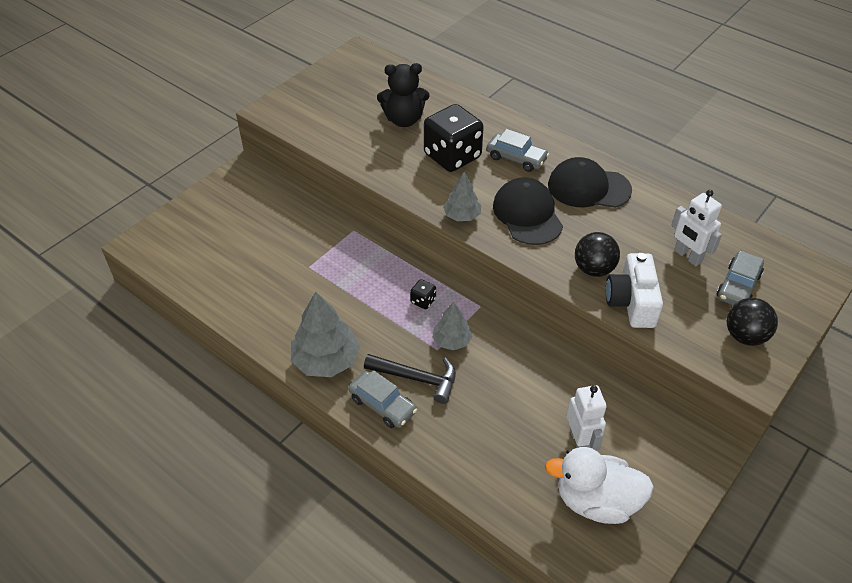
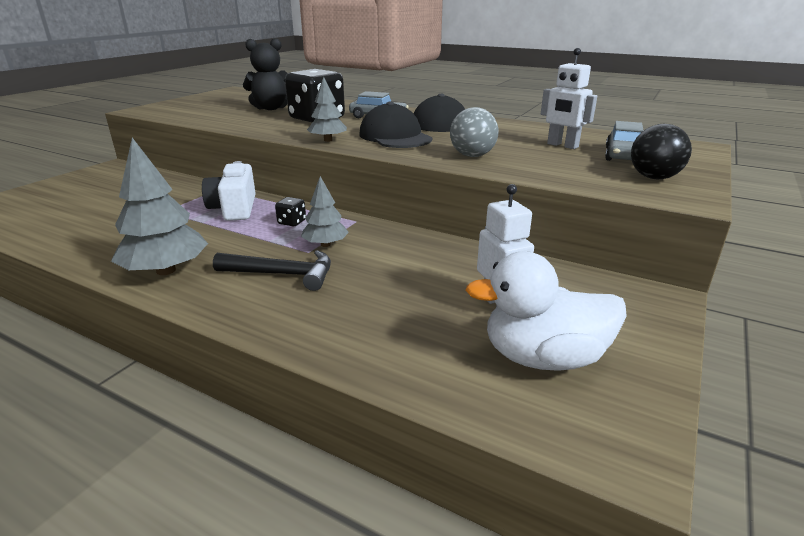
camera: 10 degrees left, 20 degrees down
(382, 405) = (235, 299): grey car -> none
(593, 269) = (472, 156): black ball -> grey ball
(631, 302) = (521, 168): white camera -> white camera (234, 208)

